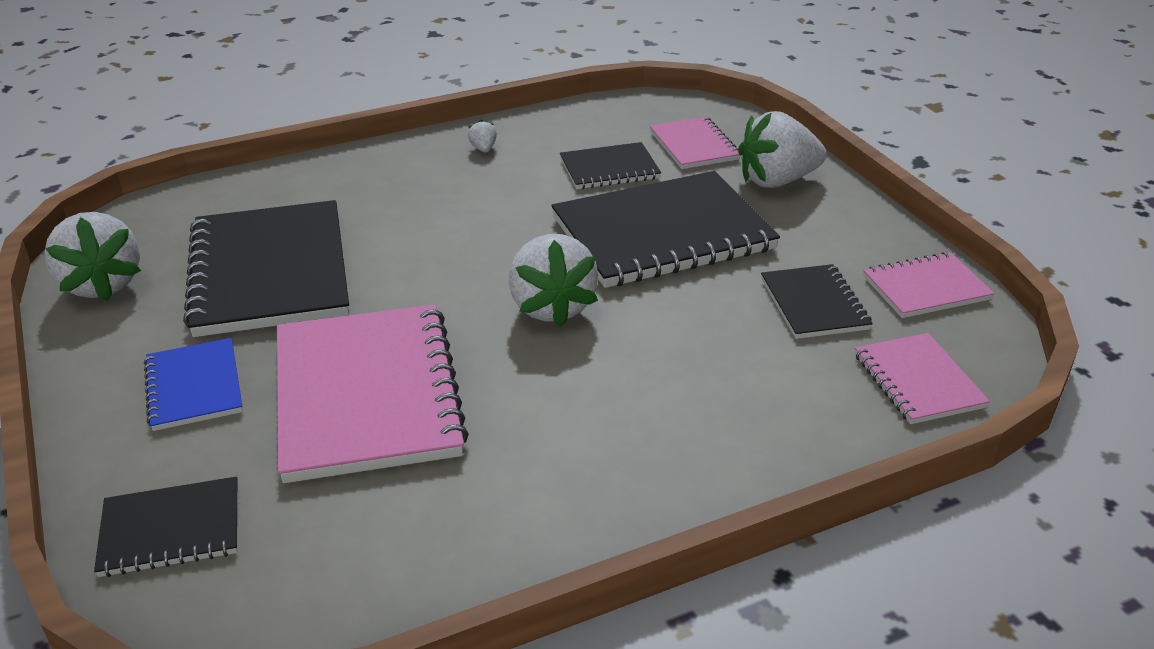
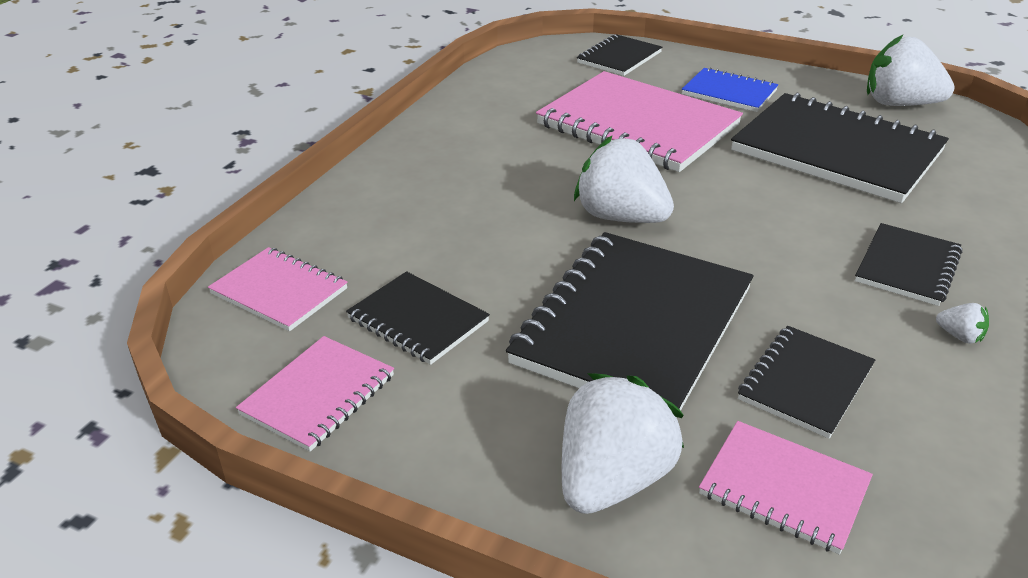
camera: 140 degrees right, 0 degrees up
(428, 184) = (907, 267): none -> black notebook

